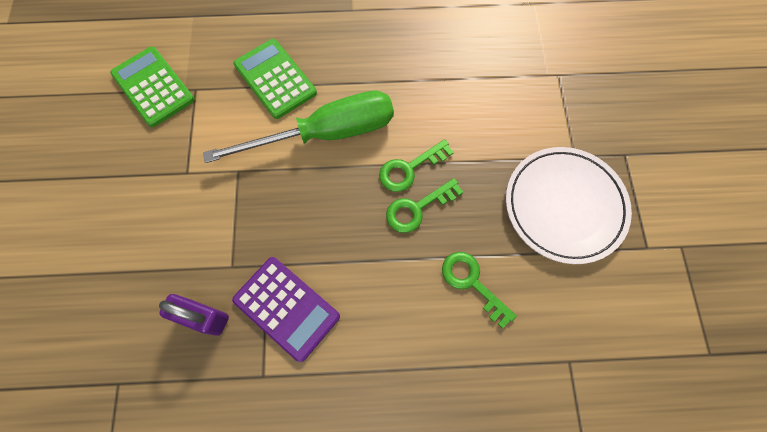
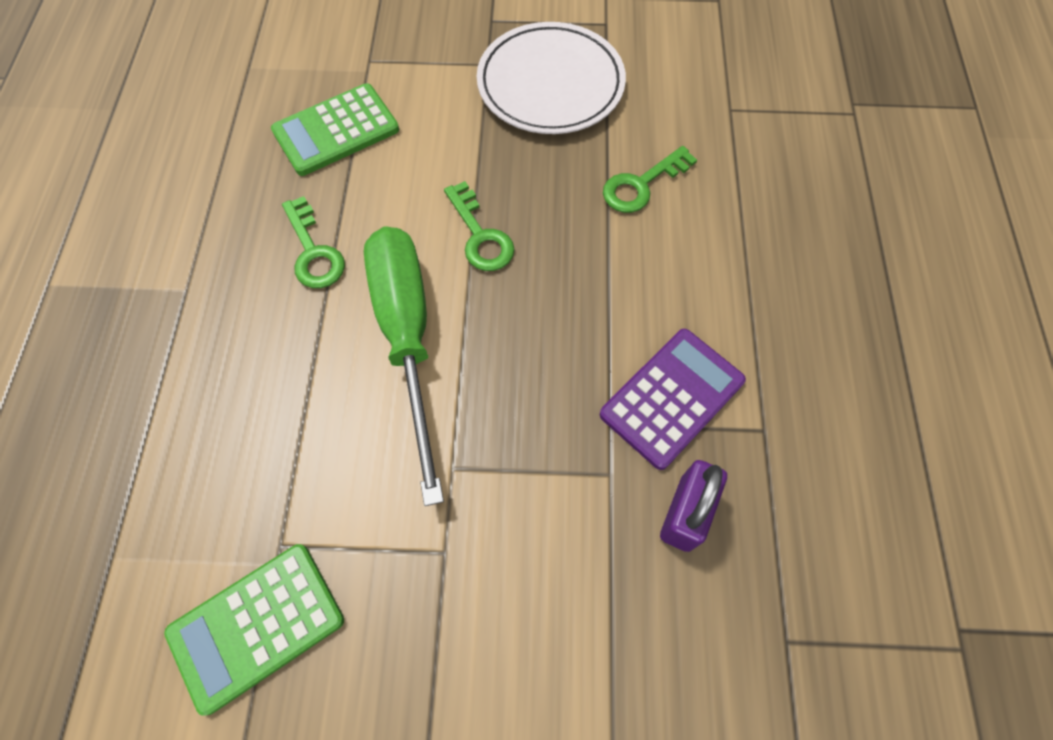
camera: 85 degrees left, 5 degrees down
(275, 79) = (291, 409): green calculator -> green calculator (336, 130)
(417, 208) = (539, 232): green key -> green key (313, 252)

